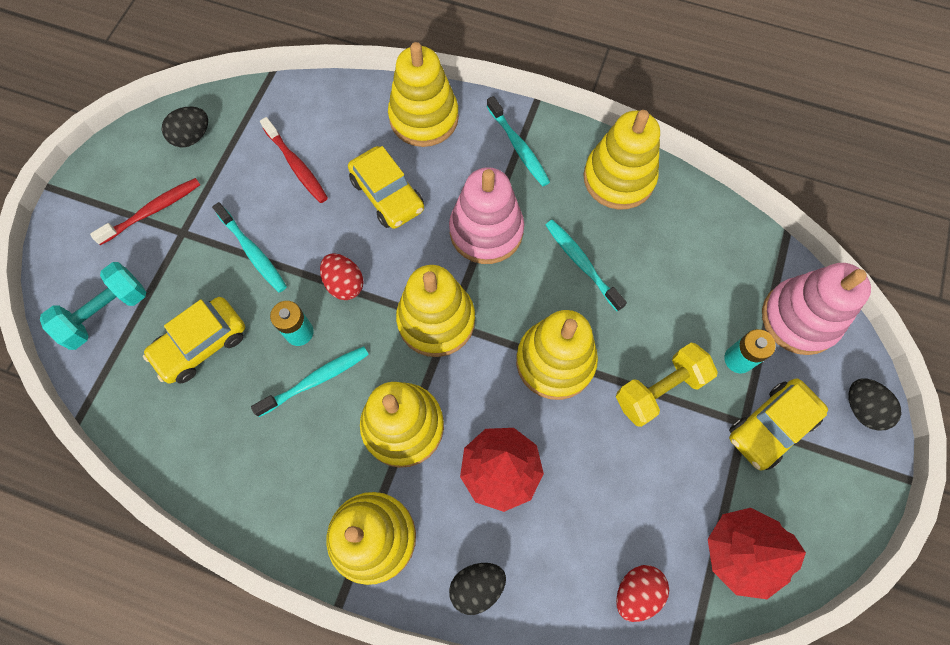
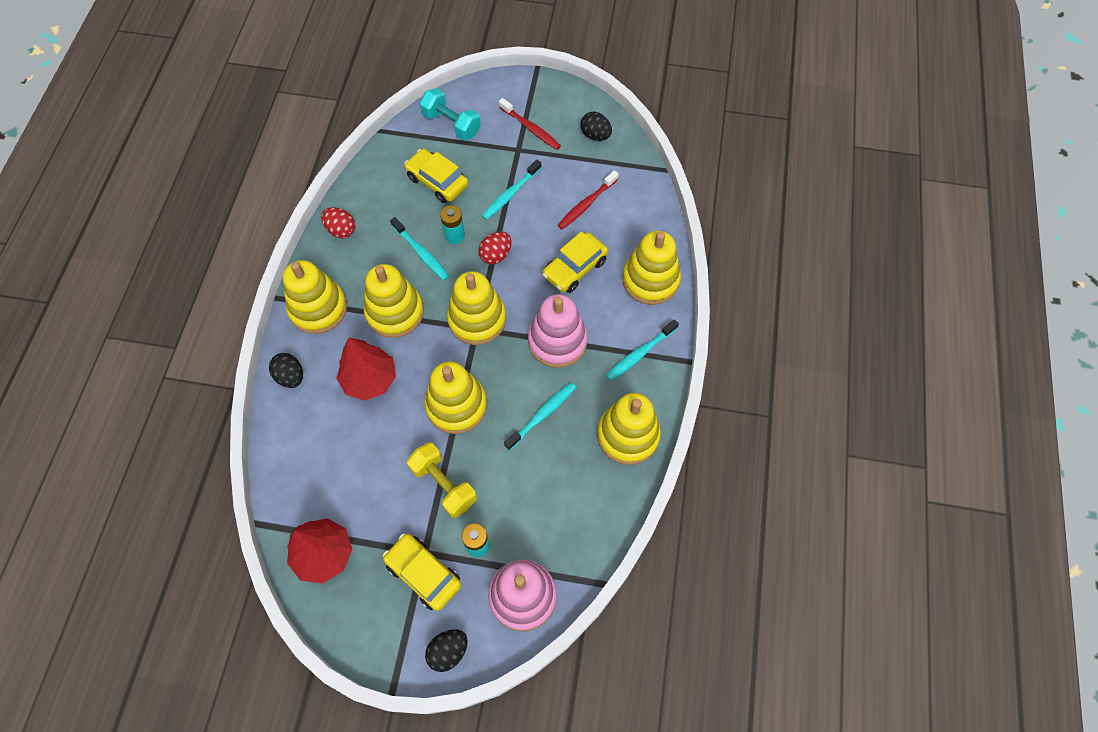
camera: 80 degrees right, 5 degrees down
(636, 592) = (292, 481): red egg -> red egg (341, 230)

